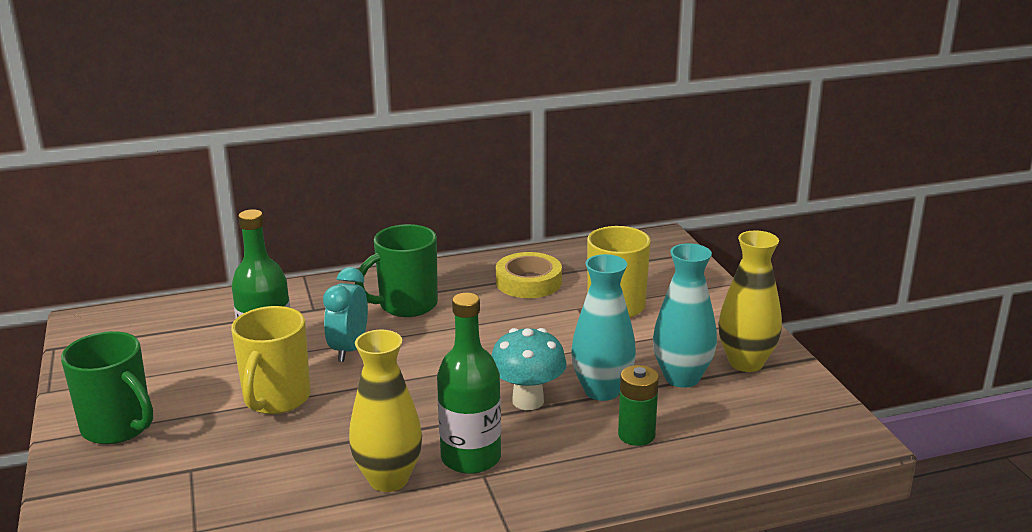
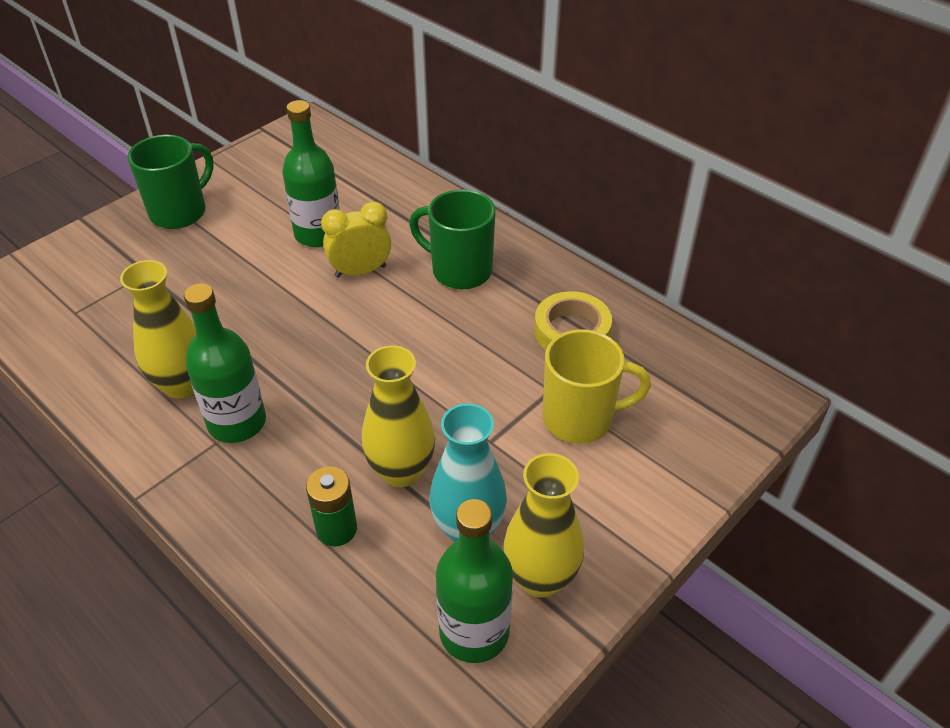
camera: 60 degrees right, 20 degrees up
(118, 427) = (180, 212): green mug -> green mug turned 150 degrees counterclockwise
(276, 399) = (260, 268): yellow mug -> none
(349, 349) = (360, 271): turquoise clock -> yellow clock
(528, 401) = (349, 423): turquoise mushroom -> none
(602, 390) = (401, 471): turquoise vase -> yellow vase
(773, 401) = (474, 632): none -> green bottle

